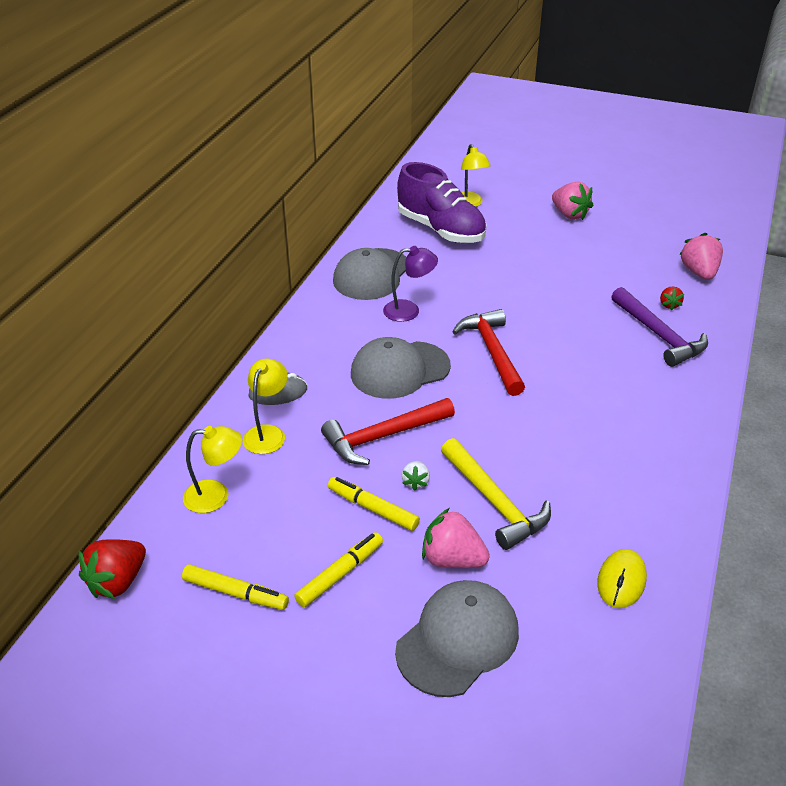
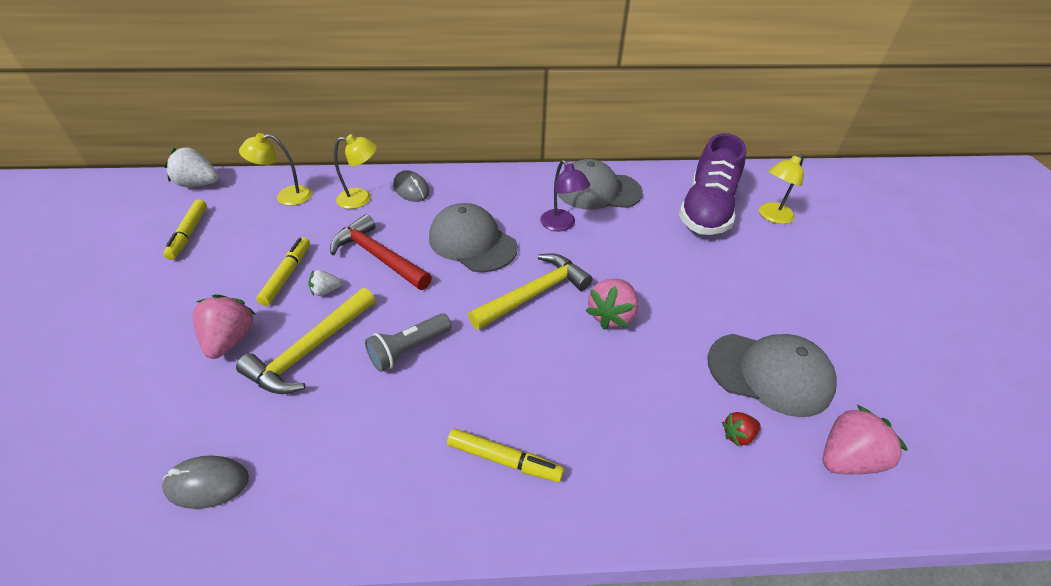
camera: 65 degrees right, 5 degrees up
(117, 581) = (199, 184): red strawberry -> white strawberry
(216, 496) = (286, 196): yellow lamp -> yellow lamp turned 105 degrees clockwise
(340, 574) = (209, 278): yellow marker -> yellow marker (504, 460)
(458, 640) = (132, 368): grey cap -> grey cap (769, 373)
(492, 352) = (534, 293): red hammer -> yellow hammer
(523, 439) = (409, 349): none -> grey flashlight
(569, 214) = (839, 295): pink strawberry -> pink strawberry (611, 315)
(621, 581) = (207, 483): yellow mouse -> grey mouse
(659, 335) = (662, 436): purple hammer -> none

